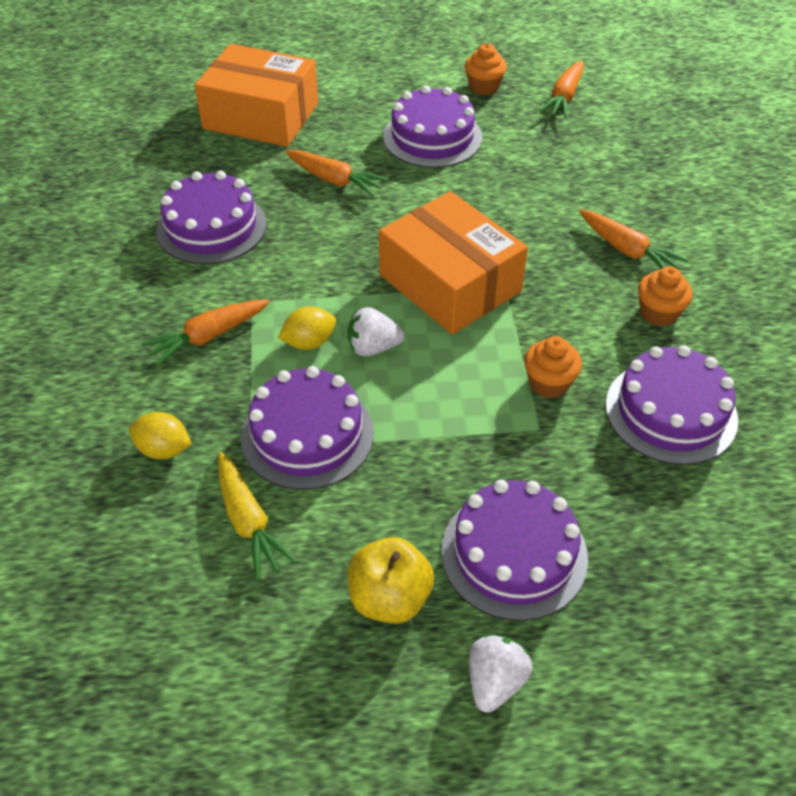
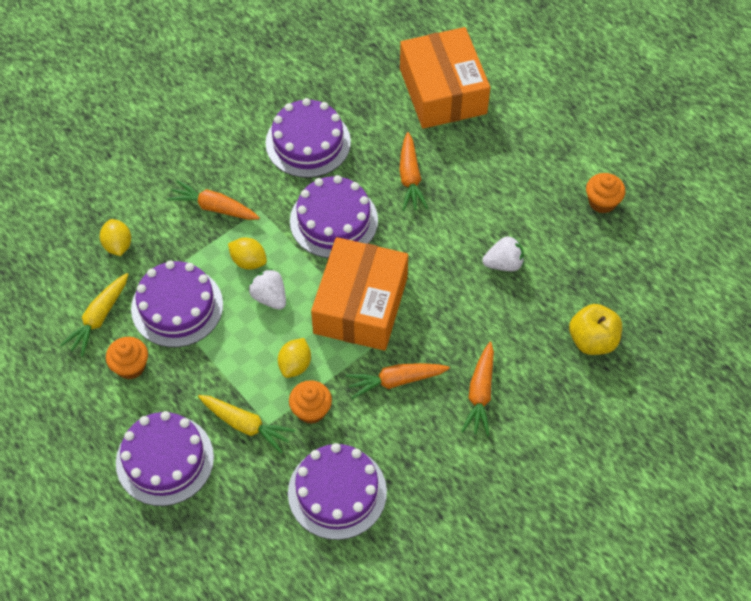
camera: 55 degrees right, 10 degrees up
(389, 598) = (95, 415): yellow apple -> yellow apple (592, 340)
(432, 137) = (509, 205): purple cake -> purple cake (334, 220)
(479, 368) = (295, 365): none -> yellow lemon
(495, 681) = (77, 493): white strawberry -> white strawberry (503, 263)
(524, 449) = (246, 425): none -> yellow carrot
(564, 97) = (637, 262): orange carrot -> orange carrot (395, 381)
(658, 313) = (427, 443): orange cupcake -> orange cupcake (130, 366)

